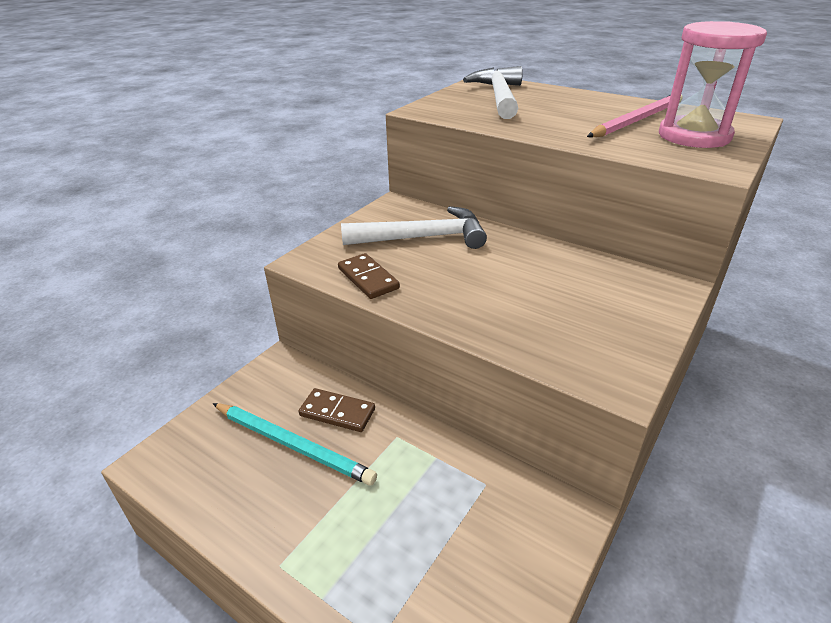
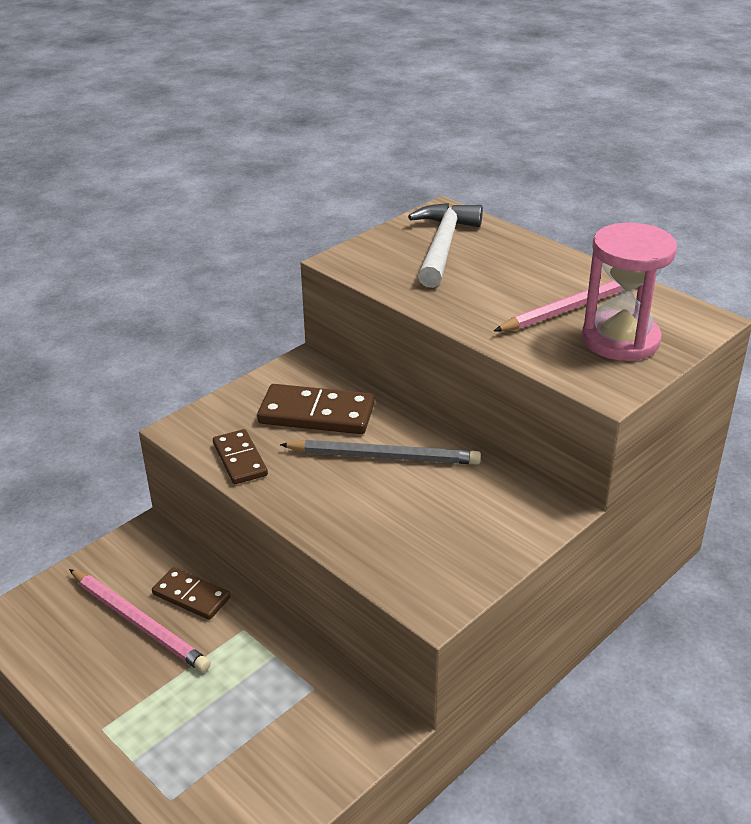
camera: 10 degrees right, 0 degrees up
(293, 445) = (139, 623): turquoise pencil -> pink pencil
(422, 238) = (316, 414): white hammer -> brown domino
(498, 262) = (384, 456): none -> grey pencil

